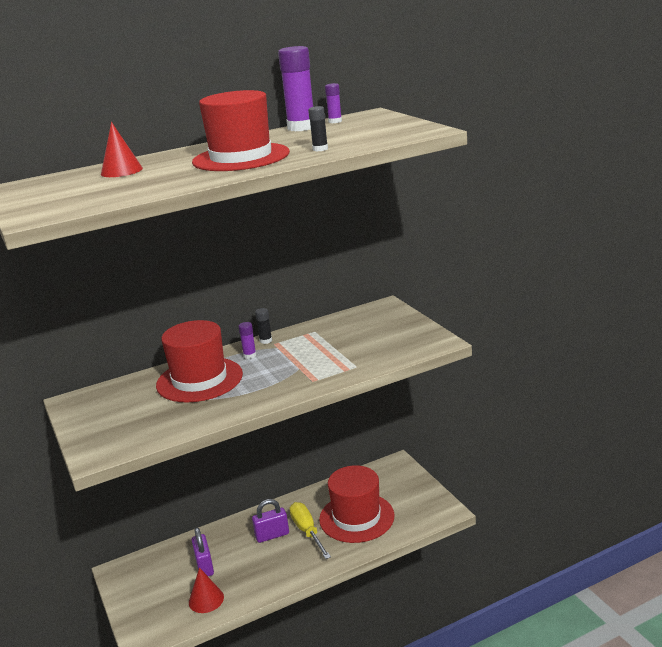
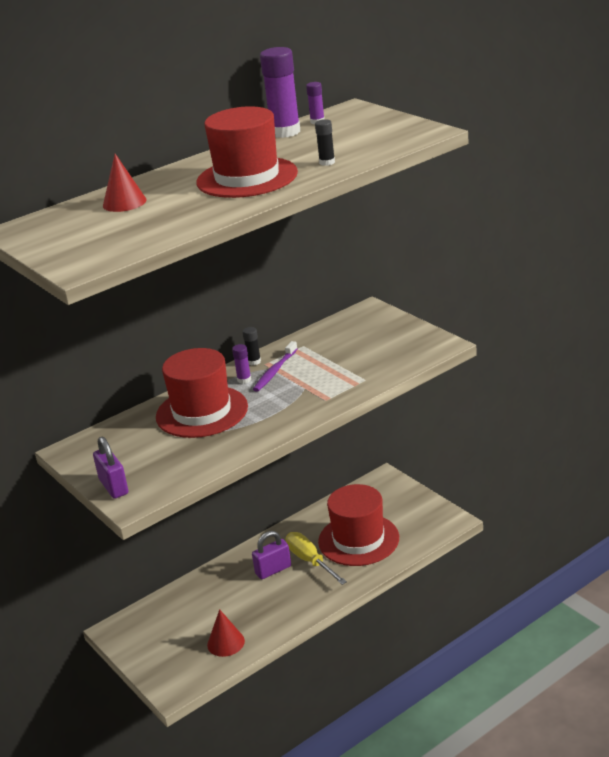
camera: 10 degrees left, 5 degrees up
(204, 566) = (211, 611): purple padlock -> purple padlock (114, 487)
(279, 351) = (275, 371): none -> purple toothbrush

